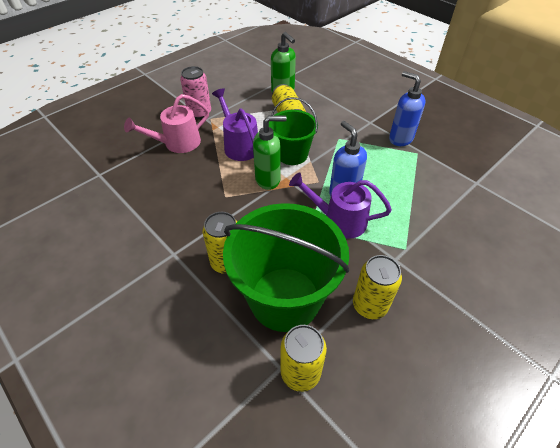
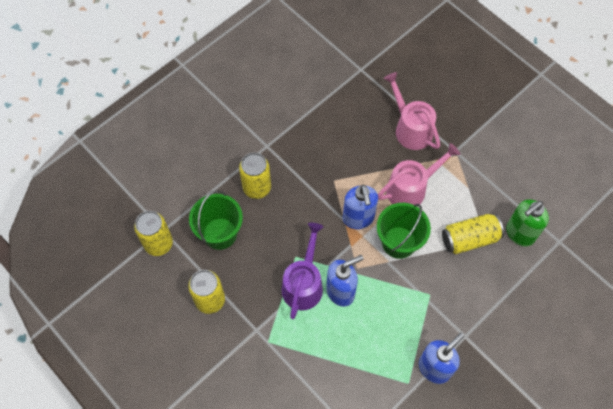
camera: 90 degrees right, 15 degrees up
(199, 113) = (466, 143): pink can -> none
(239, 145) = (410, 188): purple watering can -> pink watering can
(268, 179) = (358, 218): green soap dispenser -> blue soap dispenser
(285, 298) = (220, 233): green bucket -> green bucket, size x0.59

